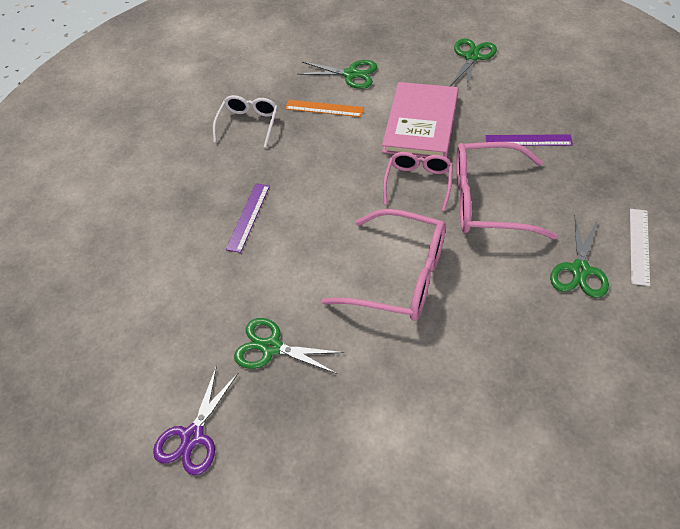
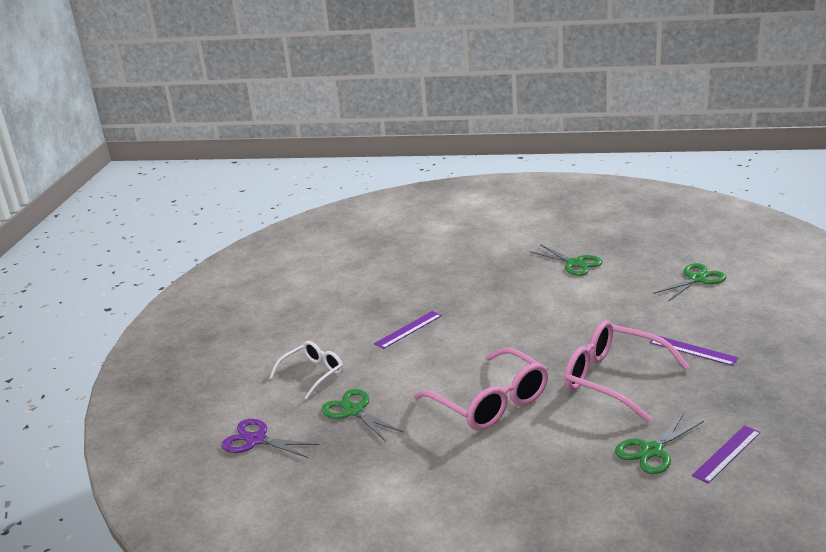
camera: 30 degrees right, 25 degrees down
(193, 436) = (256, 440): purple scissors -> purple scissors turned 60 degrees clockwise
(248, 124) = (461, 273): white glasses -> white glasses (312, 374)
(324, 108) = (531, 280): orange ruler -> none
(418, 183) = (563, 349): pink glasses -> none
(421, 123) = (604, 311): pink book -> none
(639, 246) = (727, 454): white ruler -> purple ruler

